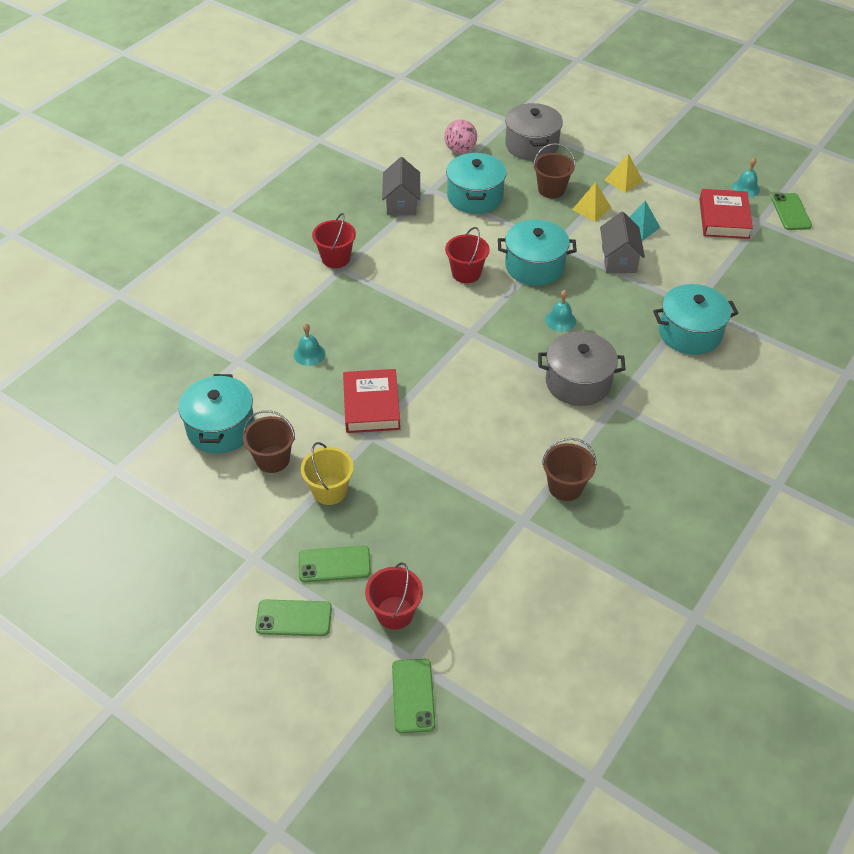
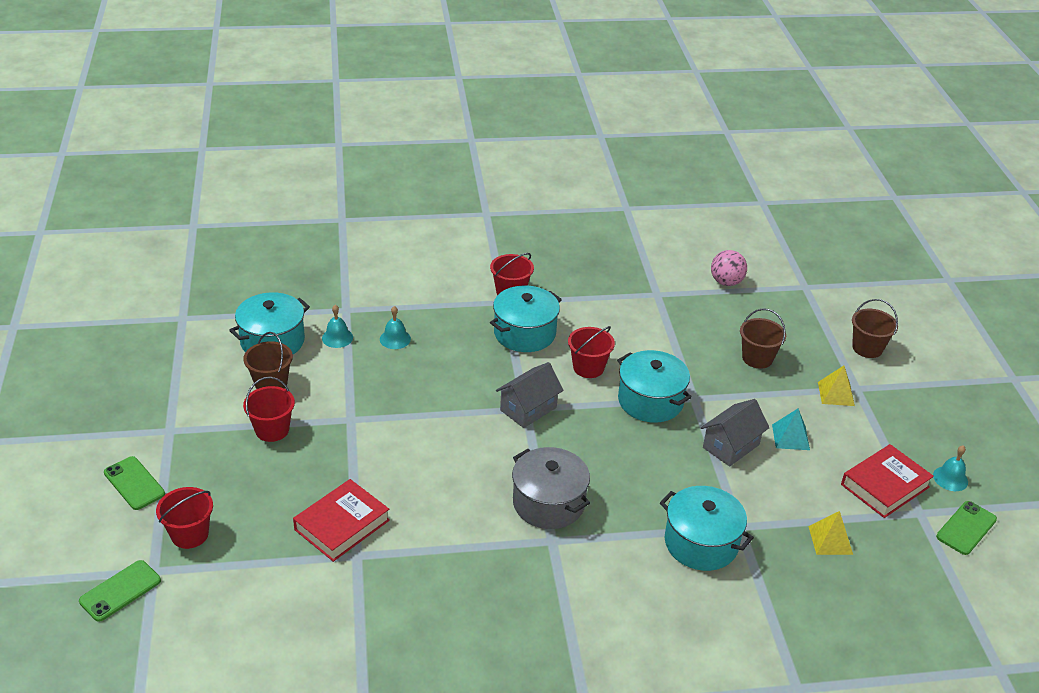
camera: 45 degrees right, 10 degrees down
(329, 491) = (272, 430): yellow bucket -> red bucket
(334, 564) = (204, 474): green phone -> none
(371, 405) = (381, 401): red book -> red book (342, 525)
(401, 203) = (618, 288): grey house -> grey house (528, 409)
(475, 197) = (683, 321): turquoise pot -> turquoise pot (524, 333)
(531, 145) = (794, 316): grey pot -> none
(560, 320) = (607, 452): turquoise bell -> turquoise bell (337, 337)
(565, 487) = (421, 561): brown bucket -> brown bucket (867, 348)
(591, 208) = (770, 394): yellow pyramid -> yellow pyramid (830, 540)

